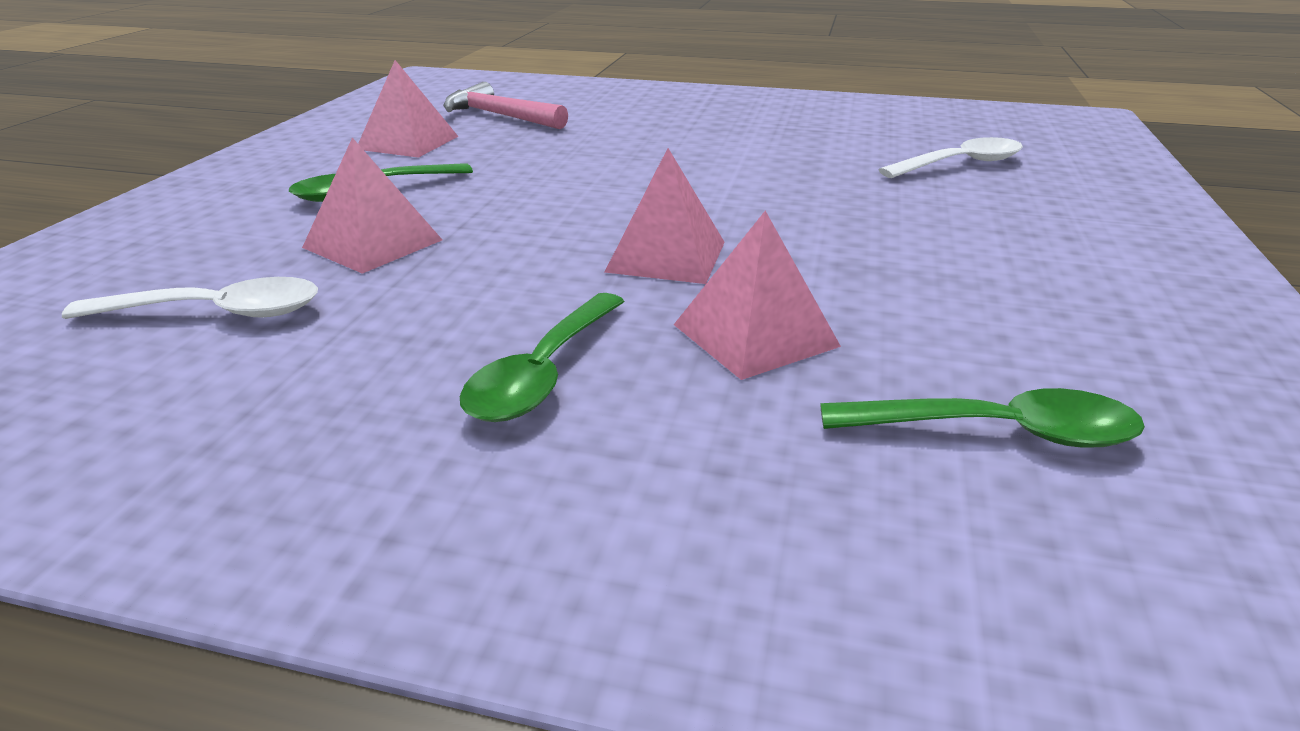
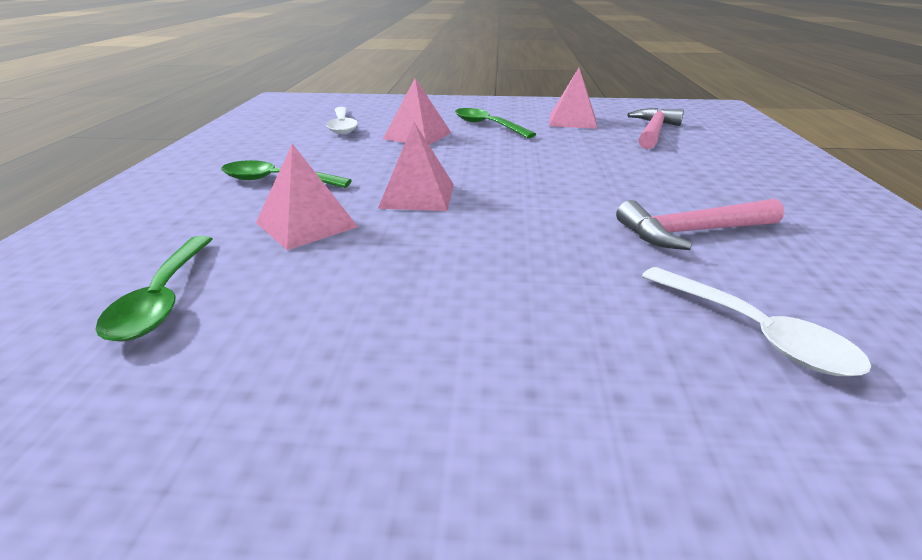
camera: 80 degrees right, 0 degrees up
(796, 150) = (691, 232): none -> pink hammer

